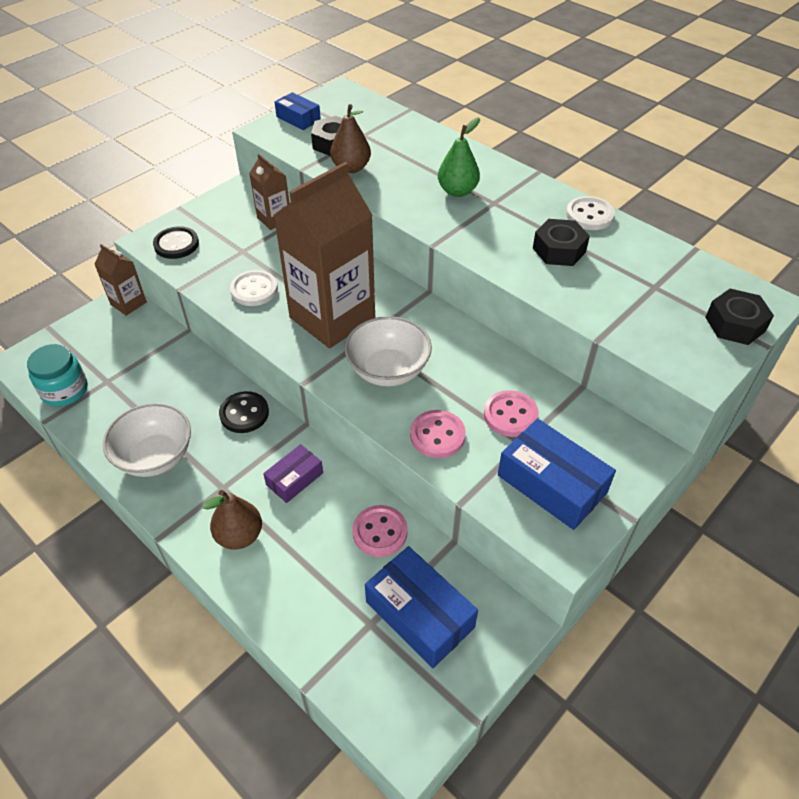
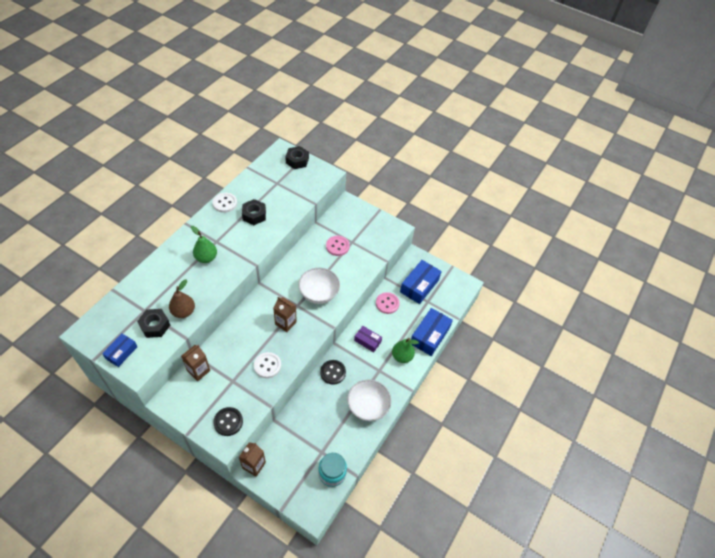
camera: 105 degrees left, 5 degrees up
(239, 536) = (402, 356): brown pear -> green pear
(332, 318) = (285, 323): brown carton -> brown carton, size x0.47
(437, 435) = (354, 271): pink button -> none
(551, 484) = (370, 232): blue box -> blue box (430, 335)

